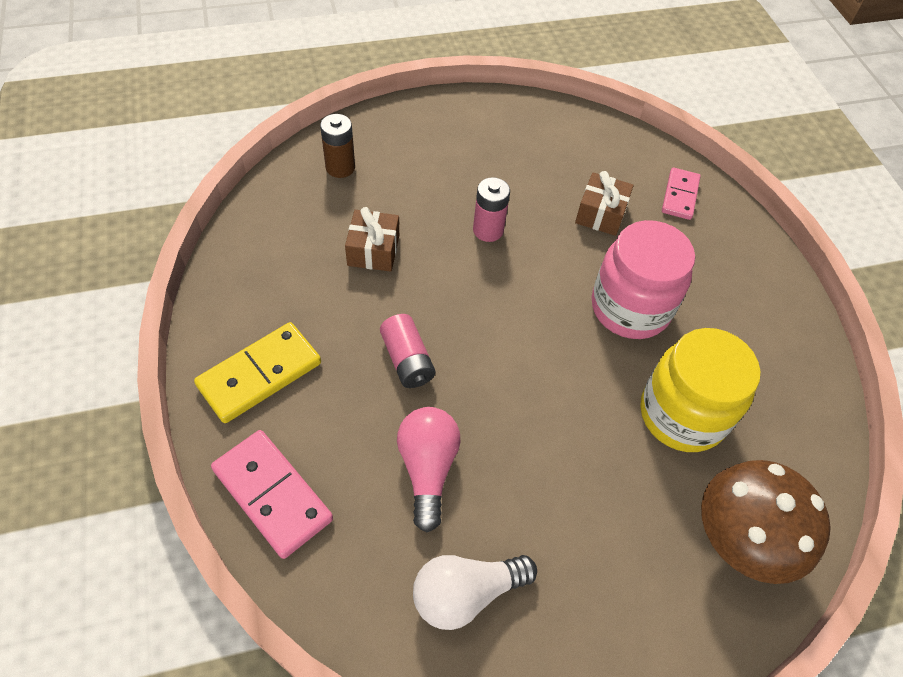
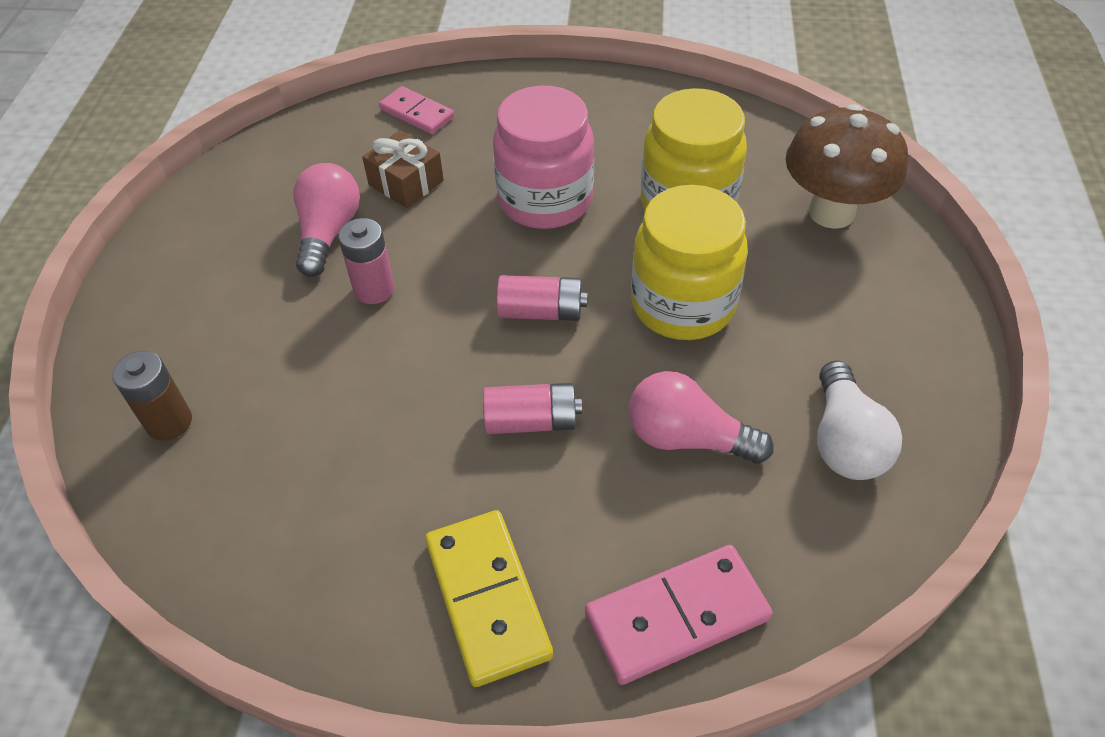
camera: 65 degrees left, 5 degrees down
(373, 250) = (342, 417): brown gift -> none
(511, 338) = (541, 311): none -> pink battery
(528, 187) = (328, 233): none -> pink light bulb
(562, 436) = (682, 304): none -> yellow jar

